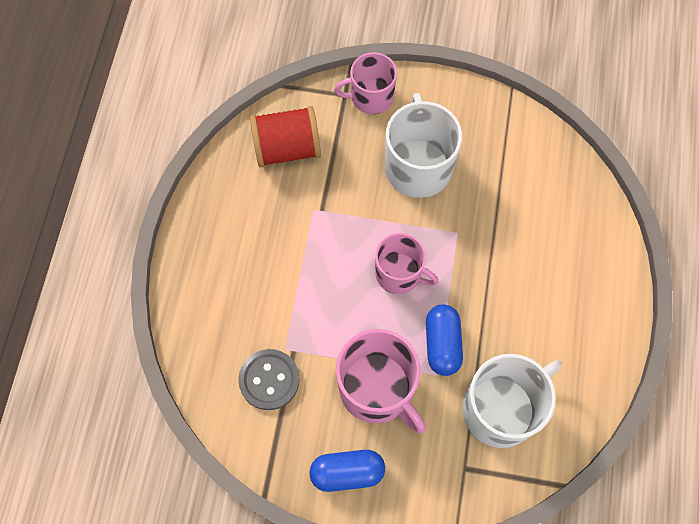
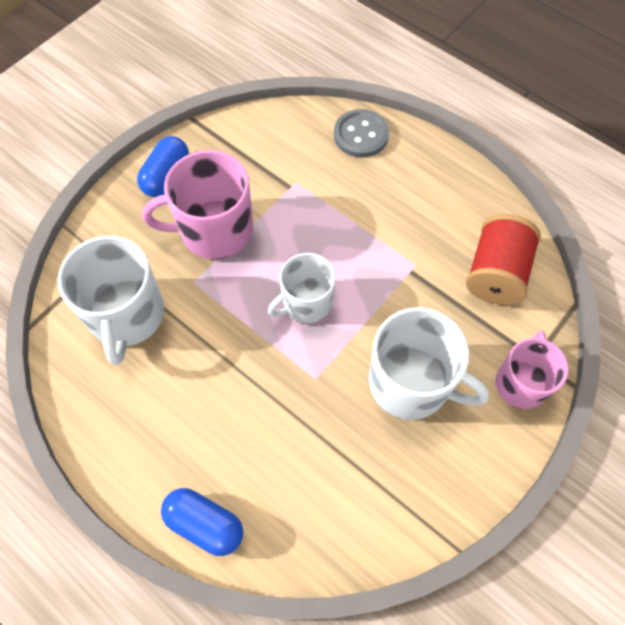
camera: 120 degrees right, 5 degrees down
(269, 380) = (277, 159): grey button -> grey button (361, 135)
(399, 274) = (306, 302): pink mug -> white mug
(442, 344) = (216, 301): blue capsule -> blue capsule (205, 524)

